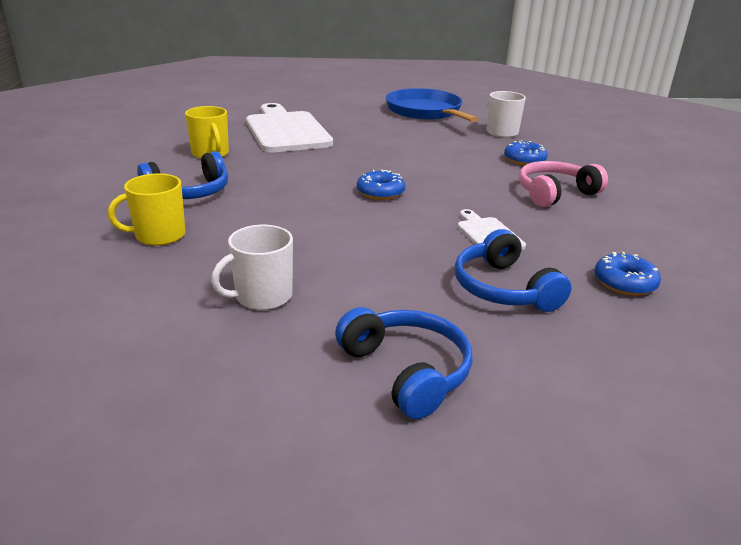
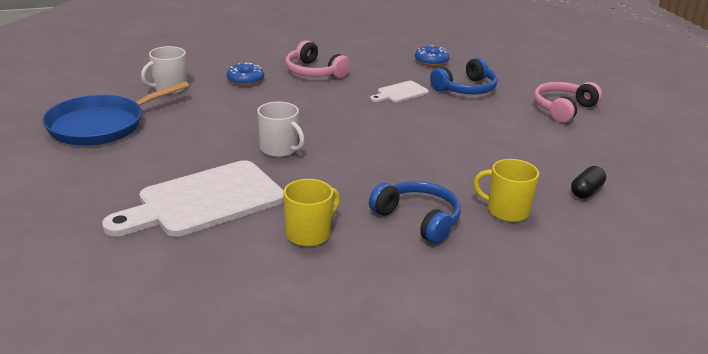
camera: 105 degrees left, 0 degrees up
(144, 299) = (586, 191): none -> black capsule
(159, 235) = (507, 211): yellow mug -> yellow mug turned 150 degrees clockwise
(262, 296) = (542, 153): white mug -> white mug (279, 149)
(380, 192) = (355, 131): blue donut -> none
(406, 371) = (563, 109): blue headphones -> pink headphones

